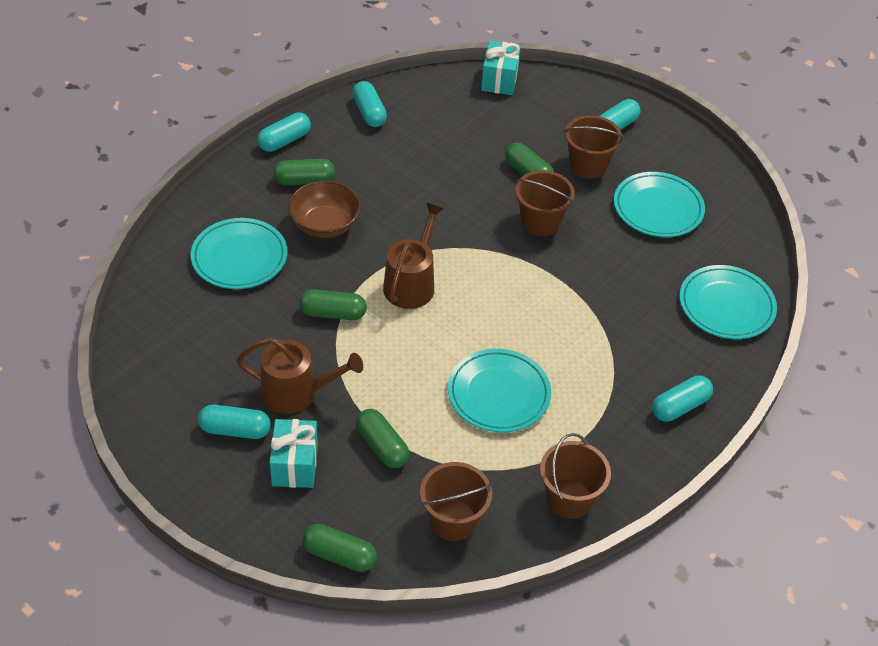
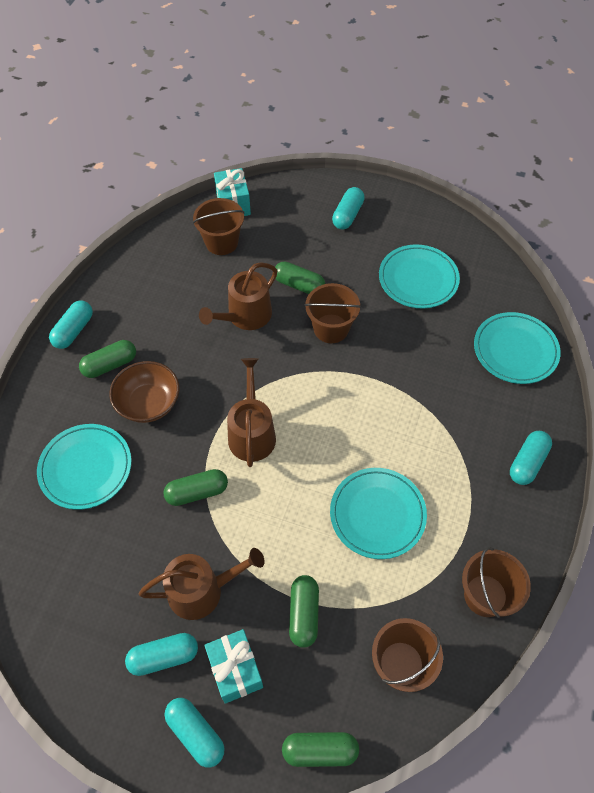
camera: 20 degrees left, 10 degrees up
(369, 113) = (137, 275): turquoise capsule -> turquoise capsule (196, 733)
(382, 446) = (304, 614): green capsule -> green capsule turned 60 degrees clockwise
(458, 183) = (245, 316): none -> brown watering can
(588, 165) = (343, 259): brown bucket -> brown bucket (221, 242)

